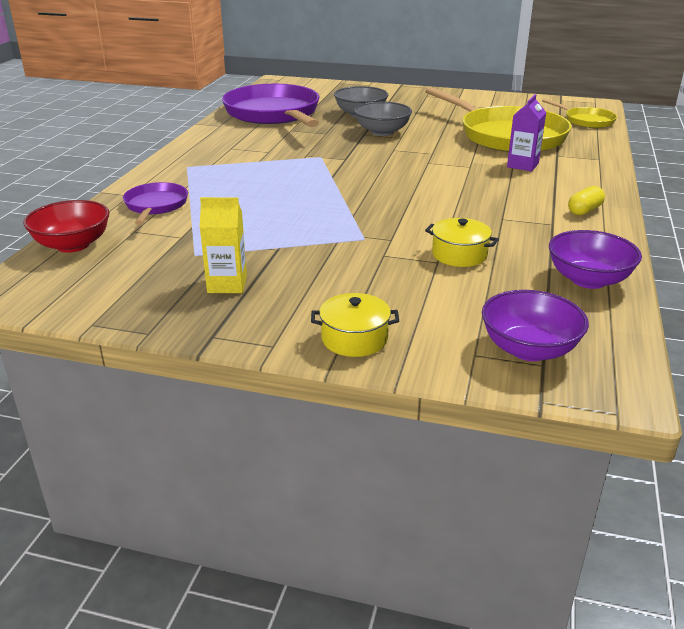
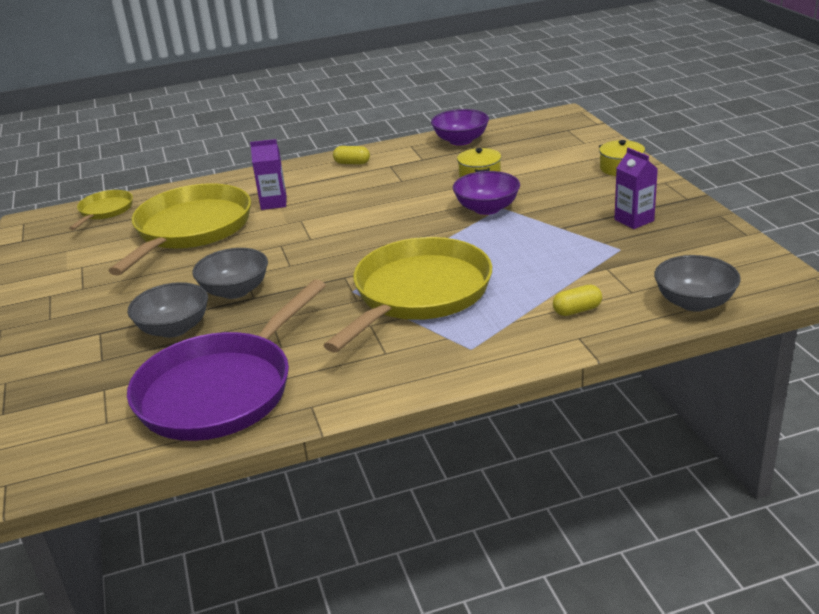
camera: 120 degrees left, 0 degrees up
(73, 245) = (694, 302): red bowl -> grey bowl
(156, 205) = (577, 310): purple pan -> yellow capsule
(227, 284) = (634, 220): yellow carton -> purple carton
(278, 171) = (418, 294): none -> yellow pan
(529, 349) = (559, 135): purple bowl -> purple bowl (487, 208)

